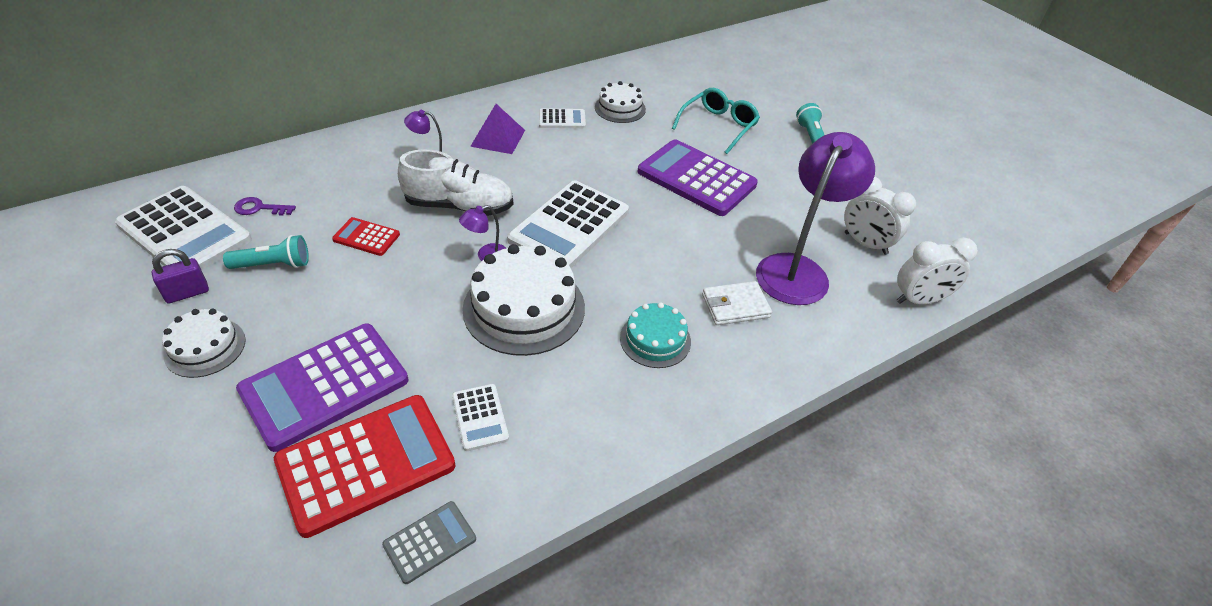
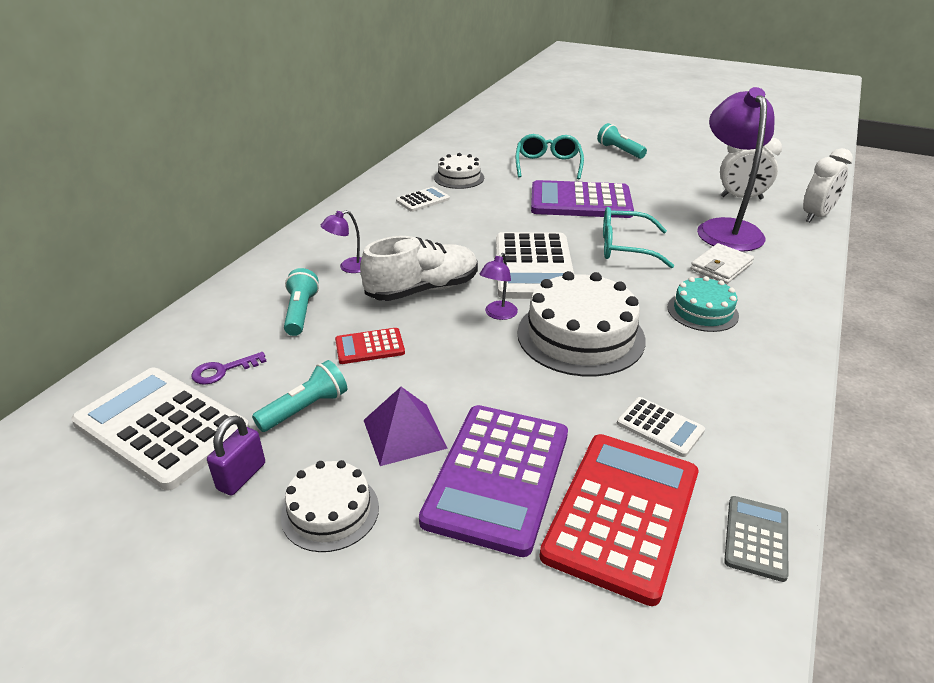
camera: 30 degrees left, 10 degrees down
(184, 232) = (162, 427): white calculator -> white calculator turned 150 degrees counterclockwise
(356, 185) = (301, 312): none -> turquoise flashlight
(498, 138) = (386, 231): purple pyramid -> purple pyramid (404, 434)
(673, 244) = (625, 247): none -> turquoise glasses

